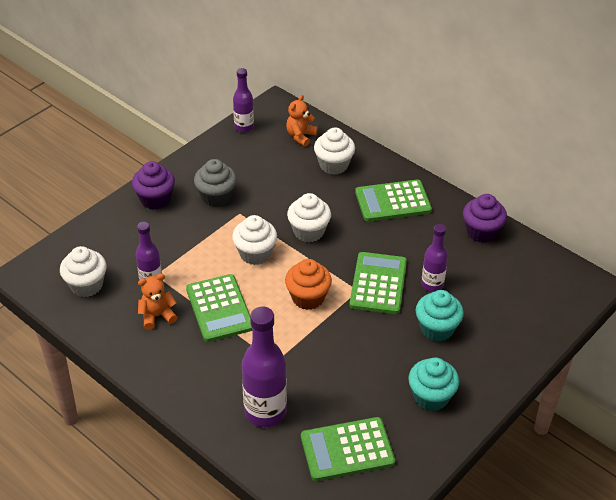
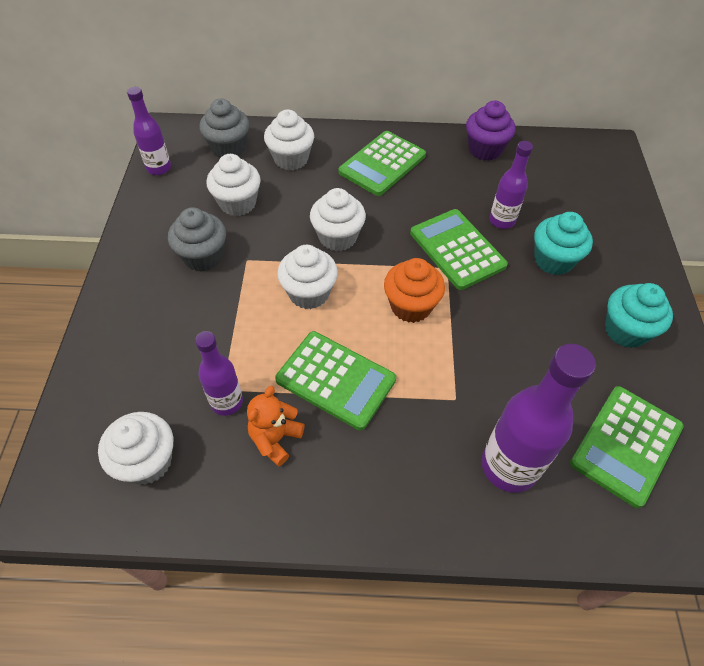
camera: 40 degrees left, 10 degrees up
(155, 199) = (134, 300): purple cupcake -> none
(269, 176) = (238, 203): none -> white cupcake
(300, 136) = (229, 148): orange teddy bear -> grey cupcake

